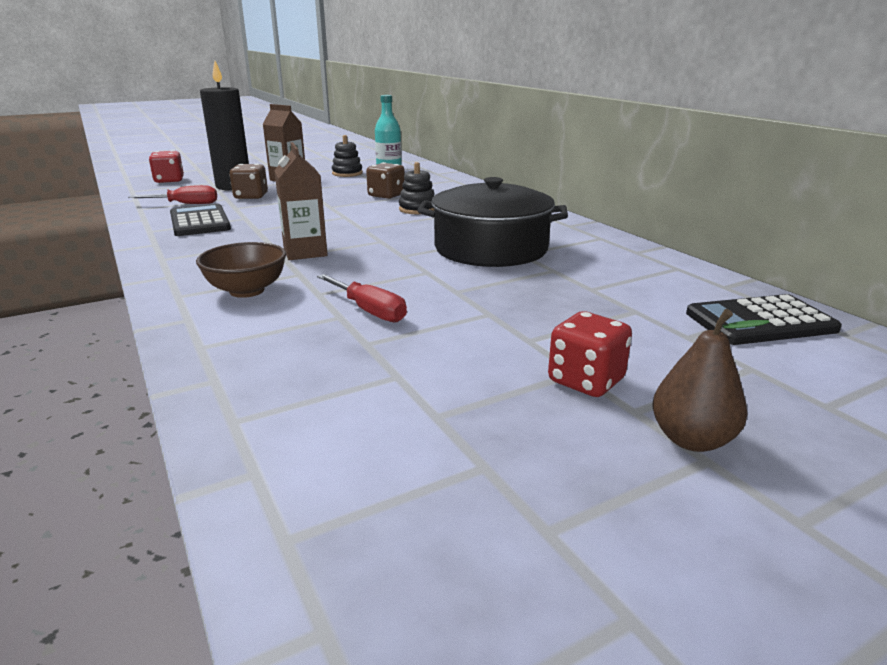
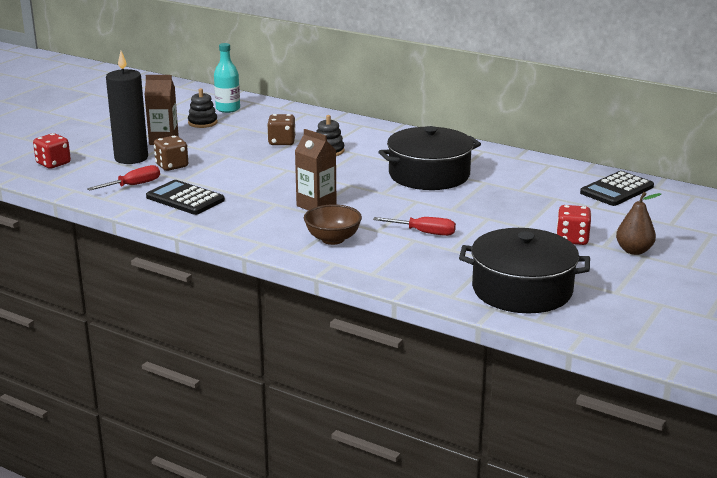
camera: 30 degrees left, 0 degrees up
(363, 451) = (522, 290): none -> black pot

